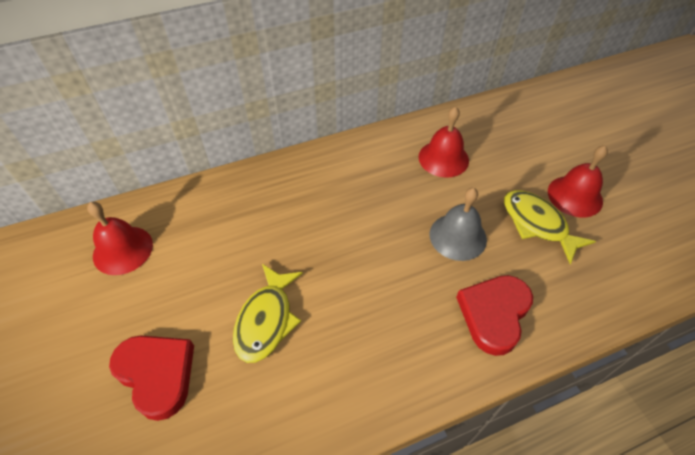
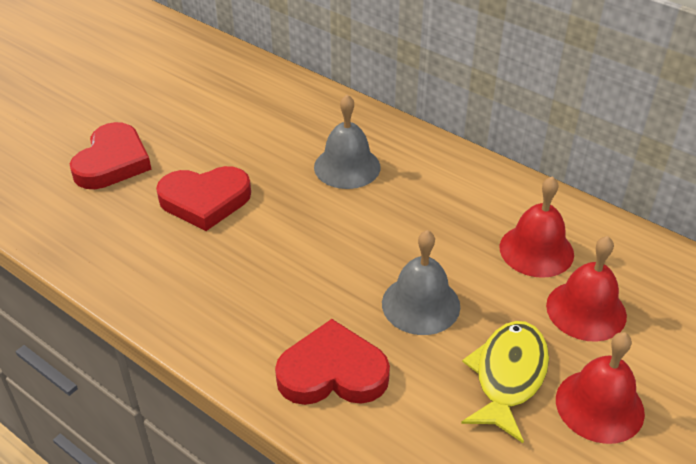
camera: 60 degrees right, 10 degrees down
(123, 250) = (215, 85): red bell -> red bell (586, 310)
(266, 320) = (205, 200): yellow fish -> red heart
(298, 211) = (347, 167): none -> grey bell

